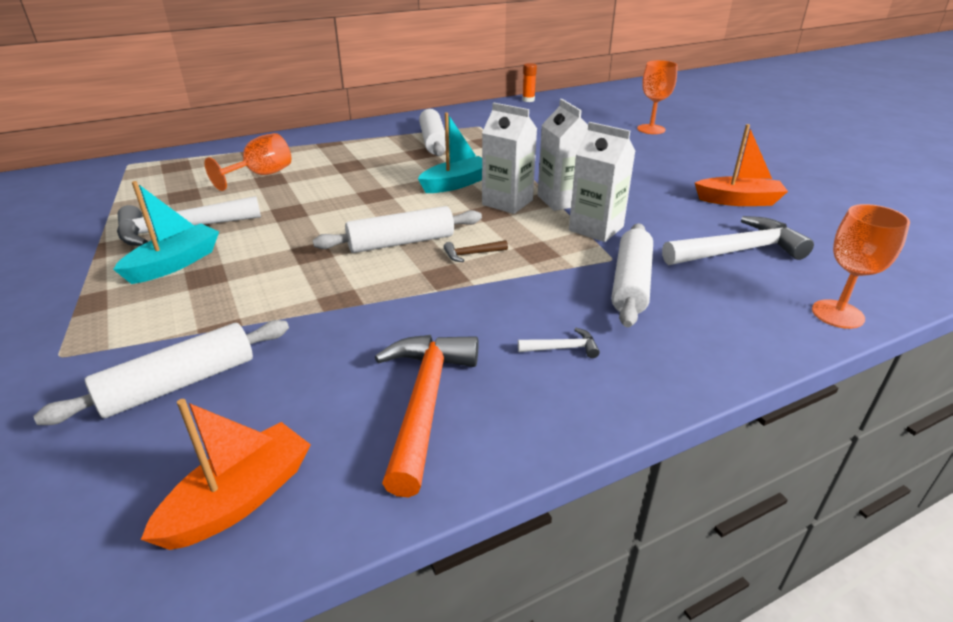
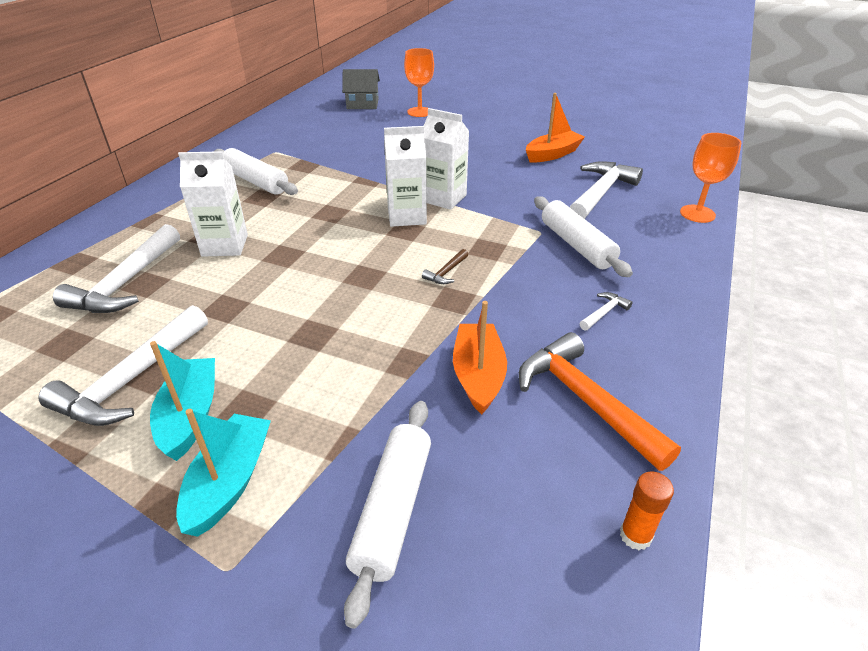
camera: 40 degrees left, 5 degrees up
(239, 499) = (581, 549): orange boat -> orange boat (478, 375)
(261, 175) = (126, 283): orange goblet -> white hammer
(401, 242) = (377, 288): white rolling pin -> none
(456, 184) = (340, 216): turquoise boat -> turquoise boat (229, 482)
(528, 100) = (281, 111): orange glue stick -> orange glue stick (635, 535)
(596, 228) = (499, 212): white carton -> white carton (225, 245)
(606, 110) = (362, 104): none -> grey house

